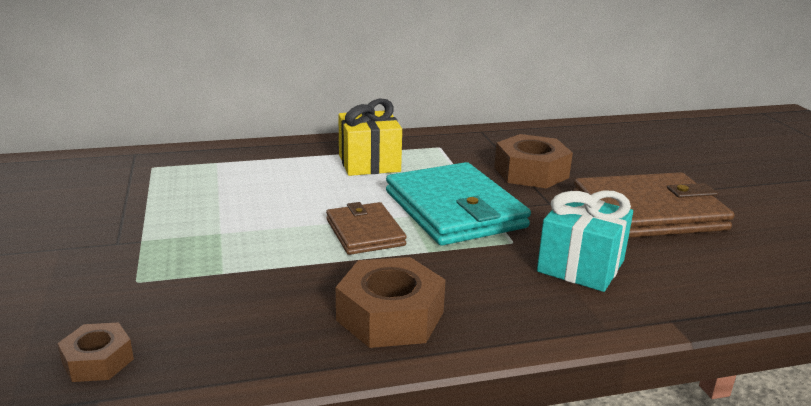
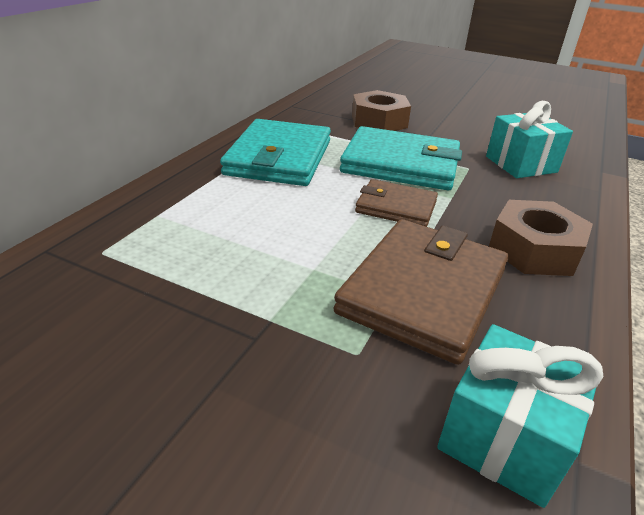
camera: 50 degrees left, 10 degrees up
(98, 361) = (504, 437): brown nut -> turquoise gift
(369, 163) = (279, 158): yellow gift -> turquoise wallet
(648, 212) = (474, 120): brown wallet -> brown wallet (423, 291)

